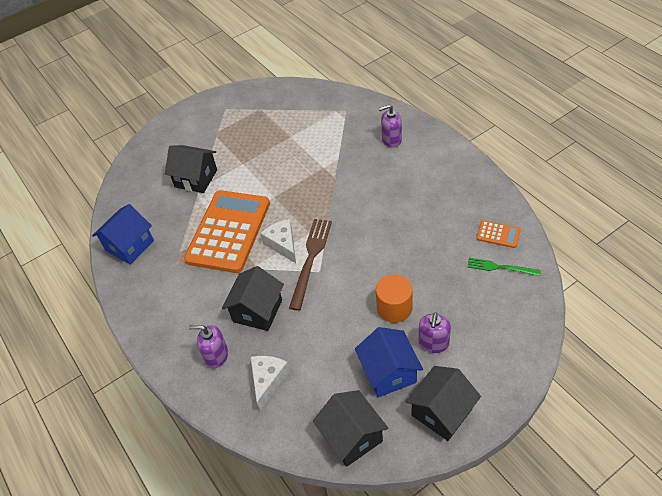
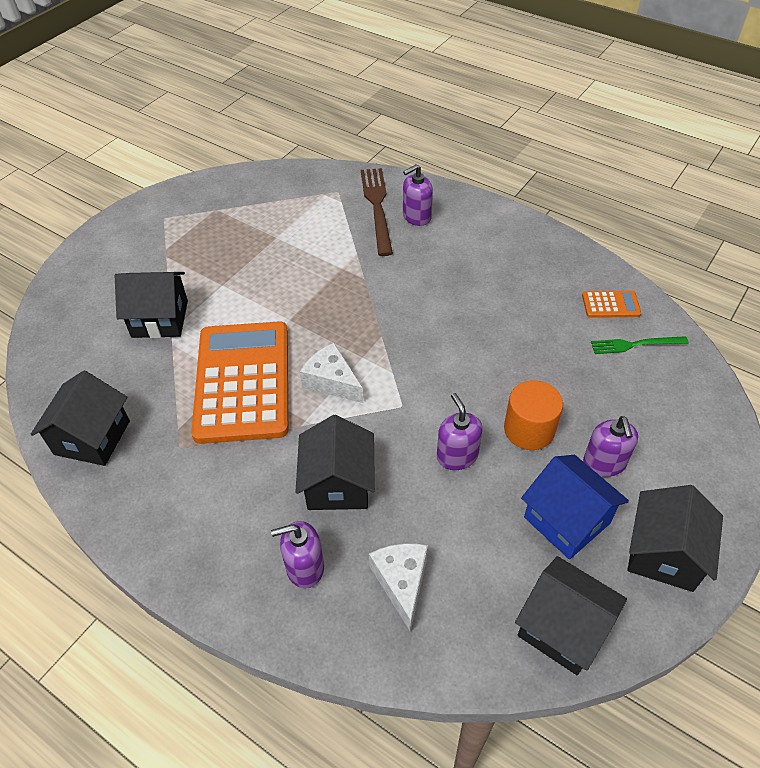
camera: 25 degrees left, 0 degrees up
(129, 245) = (92, 438): blue house -> black house
(311, 259) = (382, 392): brown fork -> brown fork (377, 207)
(339, 313) = (457, 456): none -> purple soap dispenser

